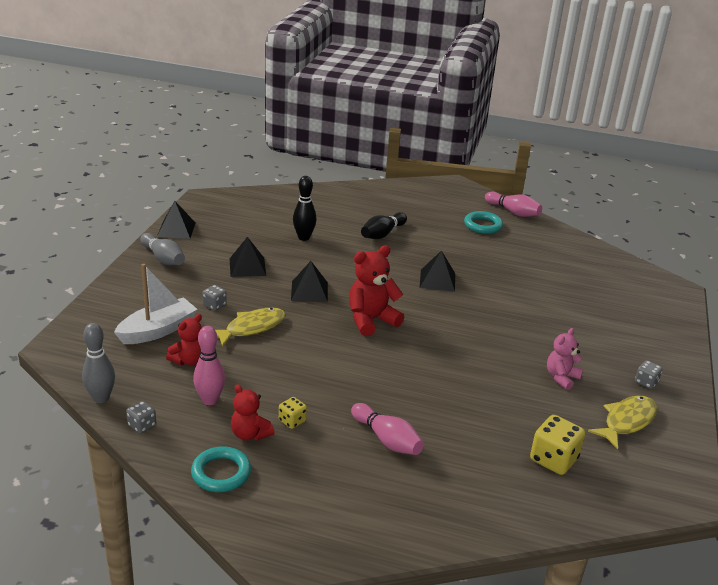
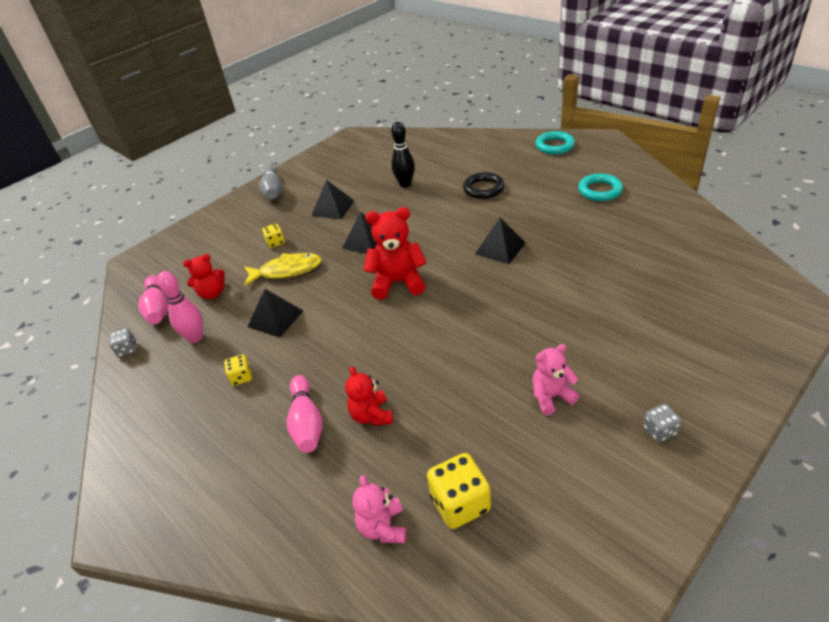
camera: 35 degrees right, 10 degrees up
(101, 398) = (122, 315): grey bowling pin -> none
(158, 330) = (213, 259): white boat -> none
(176, 229) = (305, 164): black pyramid -> black pyramid (275, 318)
(214, 305) = (275, 242): grey dice -> yellow dice
(221, 473) = (143, 415): turquoise ring -> turquoise ring (554, 146)
(250, 434) = (197, 381): red teddy bear -> red teddy bear (371, 415)
(382, 234) = (483, 189): black bowling pin -> black ring
(512, 490) = (383, 527): none -> pink teddy bear
(513, 212) = (648, 178): pink bowling pin -> pink bowling pin (158, 308)
(626, 421) = (591, 479): yellow fish -> none

